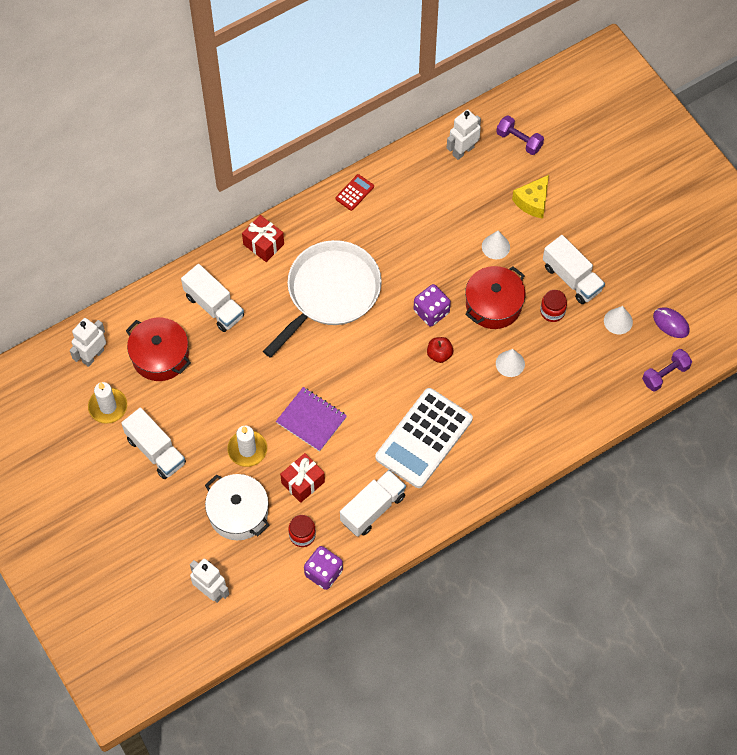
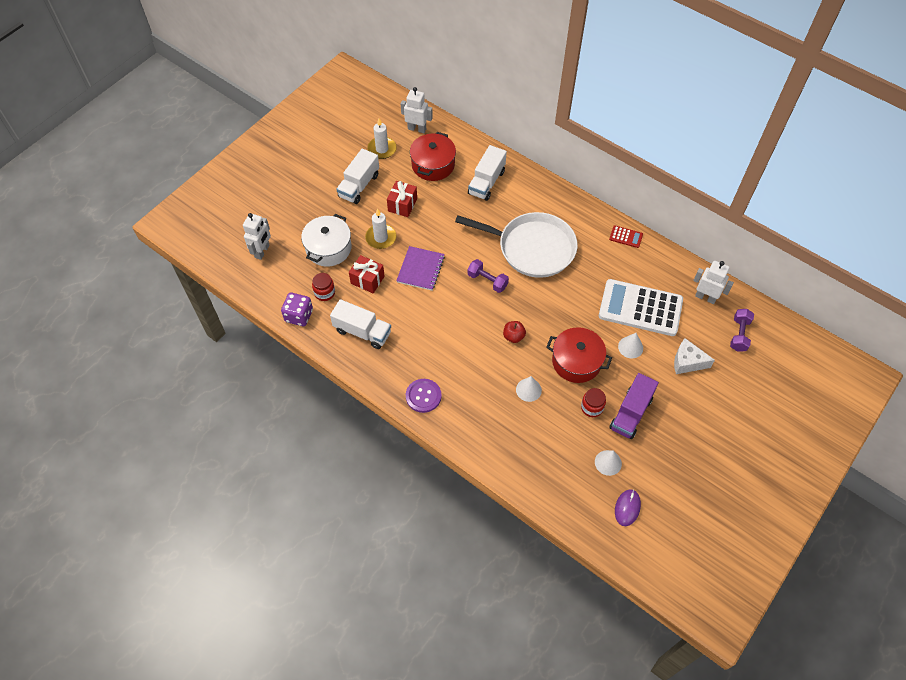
camera: 70 degrees right, 5 degrees down
(263, 244) = (551, 195): red gift -> red gift (402, 205)
(424, 438) = (435, 348): white calculator -> white calculator (640, 308)
(431, 312) = (548, 319): purple dice -> none
(479, 470) = (423, 396): none -> purple button
(532, 202) = (687, 362): yellow cheese -> white cheese
(572, 278) = (631, 413): white truck -> purple truck
(665, 374) = (574, 517): purple dumbbell -> purple dumbbell (487, 281)

